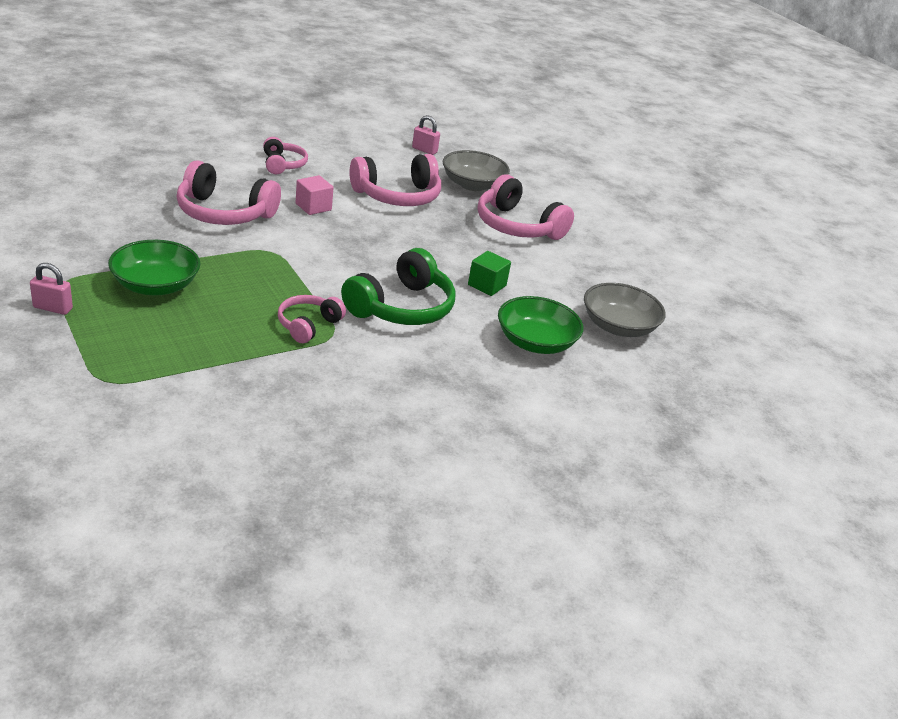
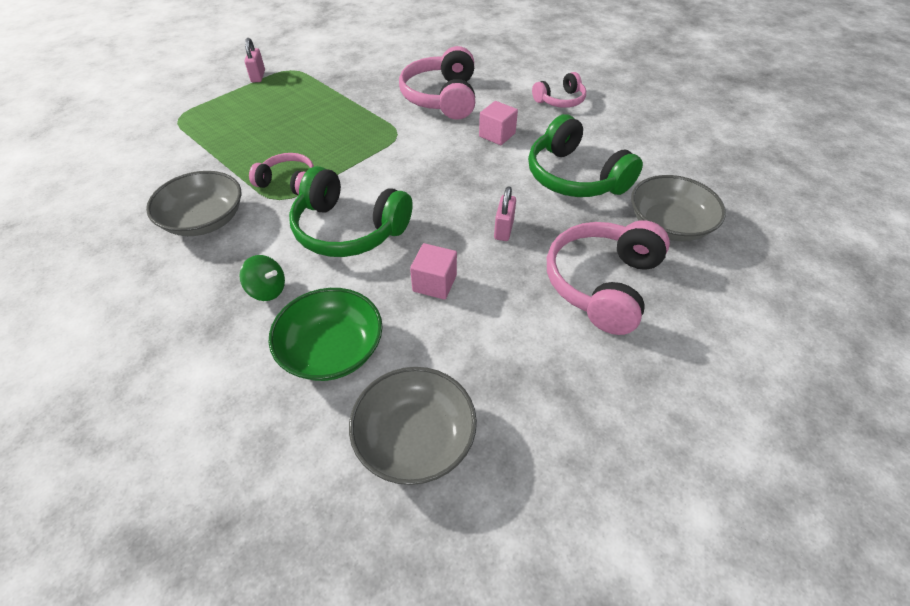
camera: 80 degrees right, 15 degrees up
(155, 285) = (309, 101): green bowl -> none
(338, 383) = (205, 220): none -> grey bowl
(397, 196) = (575, 177): pink headphones -> green headphones
(424, 150) = (708, 171): pink padlock -> pink padlock (504, 229)
(458, 361) = (267, 290): none -> green spinning top
(487, 285) = (434, 283): green cube -> pink cube

